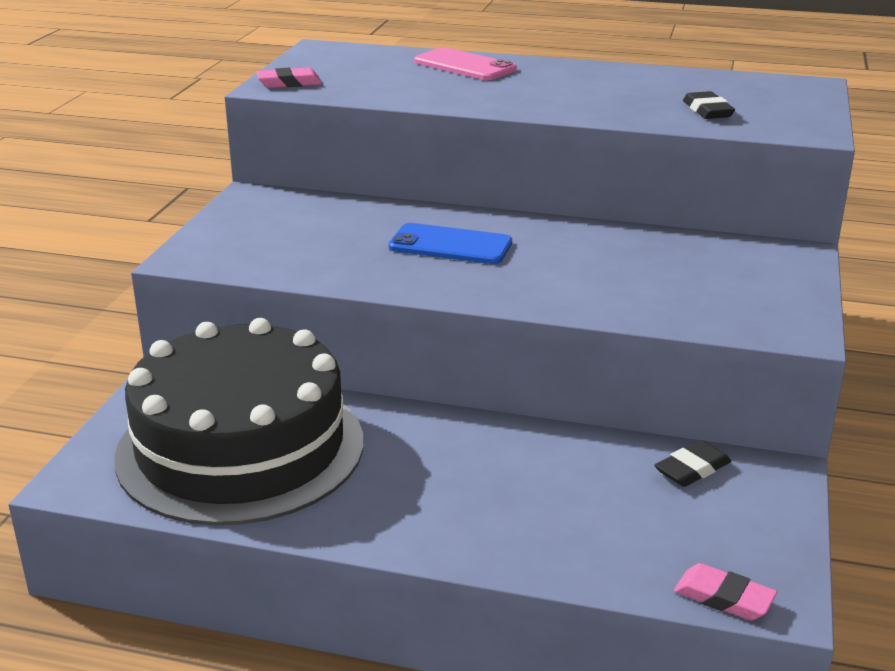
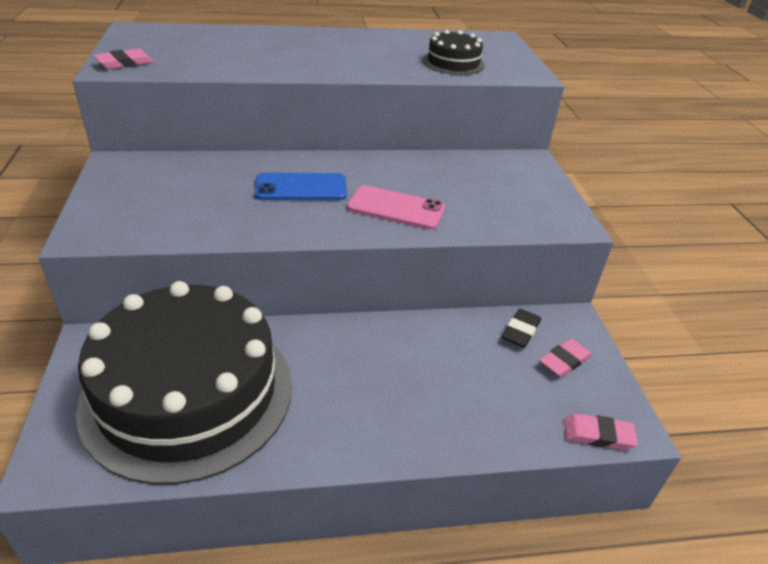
camera: 25 degrees left, 10 degrees up
(464, 65) = (258, 38): pink phone -> pink phone (396, 208)
(707, 110) = (453, 63): black eraser -> black cake
(733, 513) = (564, 361): none -> pink eraser

